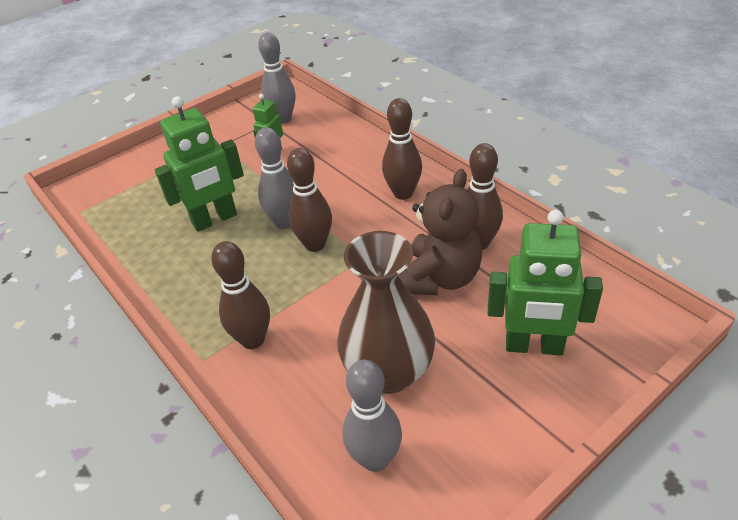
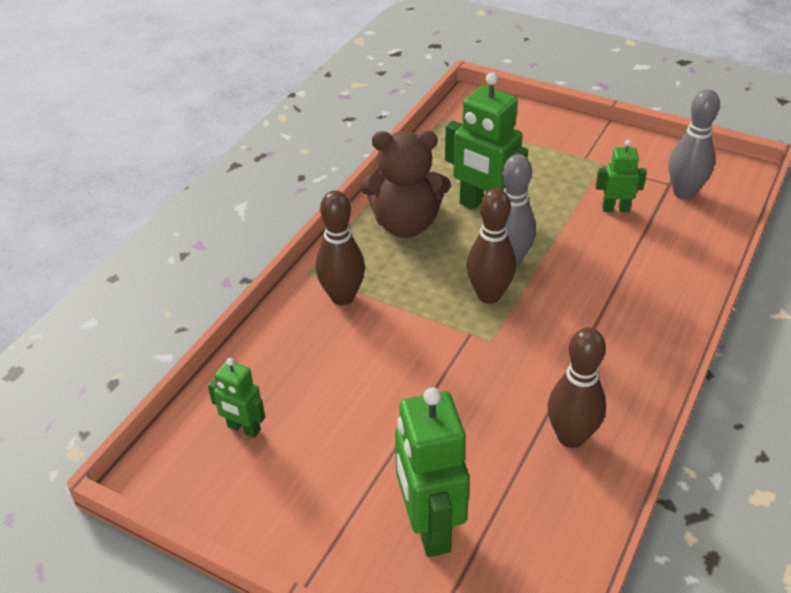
camera: 65 degrees right, 0 degrees up
(375, 459) = (243, 429): grey bowling pin -> green robot
(388, 372) = (344, 409): brown vase -> none
(403, 193) = (617, 342): brown bowling pin -> none
(440, 278) = (493, 415): brown teddy bear -> brown teddy bear (405, 224)

